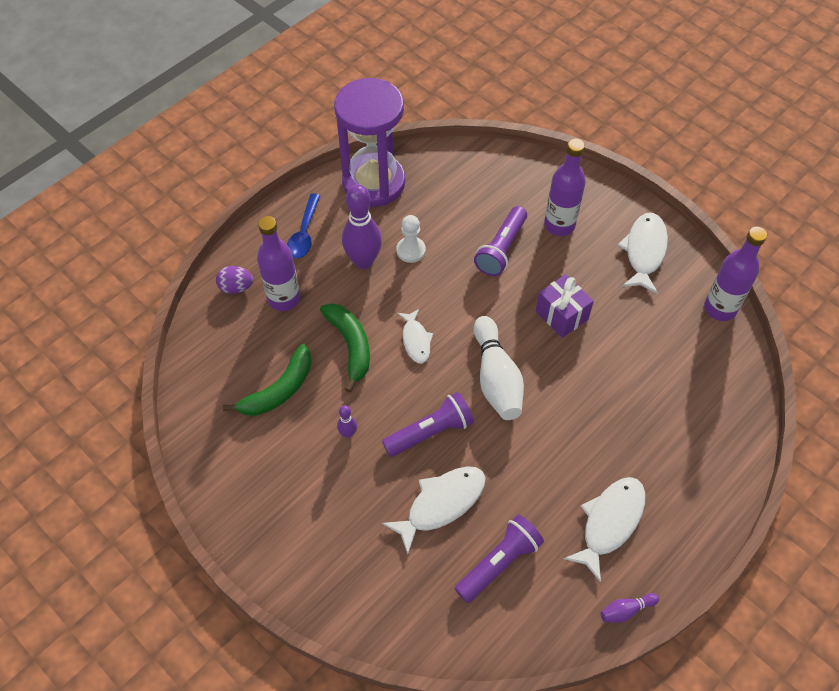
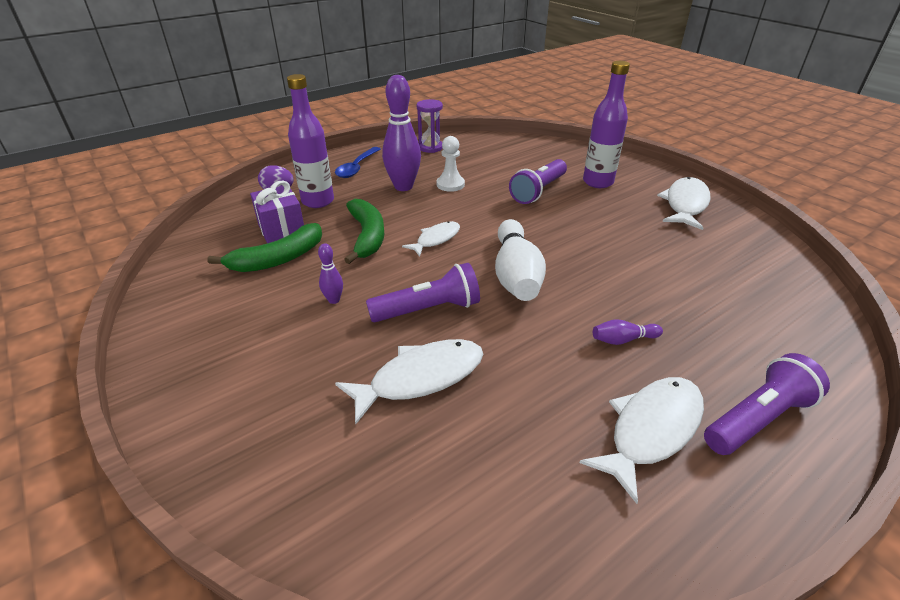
camera: 10 degrees right, 20 degrees down
(374, 183) = (430, 147): purple hourglass -> purple hourglass, size x0.44
(416, 340) = (436, 239): white fish -> white fish turned 135 degrees counterclockwise
(499, 563) = (482, 456): purple flashlight -> purple flashlight (757, 419)
(561, 315) = (595, 237): purple gift -> purple gift (282, 230)
(626, 610) = (680, 556): purple bowling pin -> purple bowling pin (623, 340)
(720, 308) = (776, 249): purple bottle -> none

